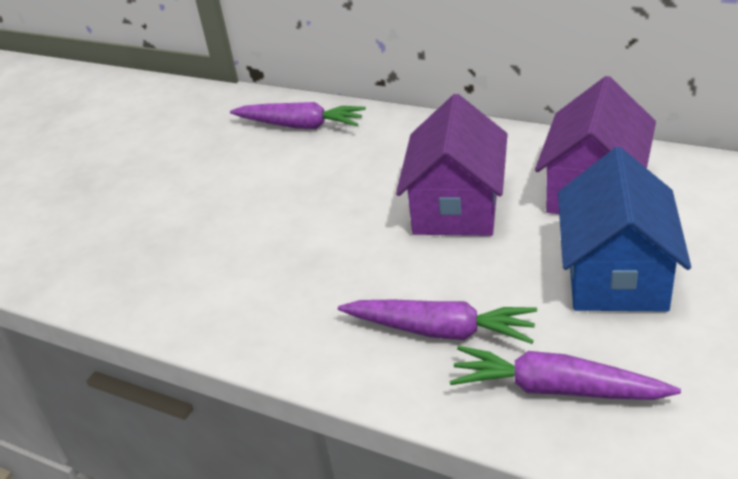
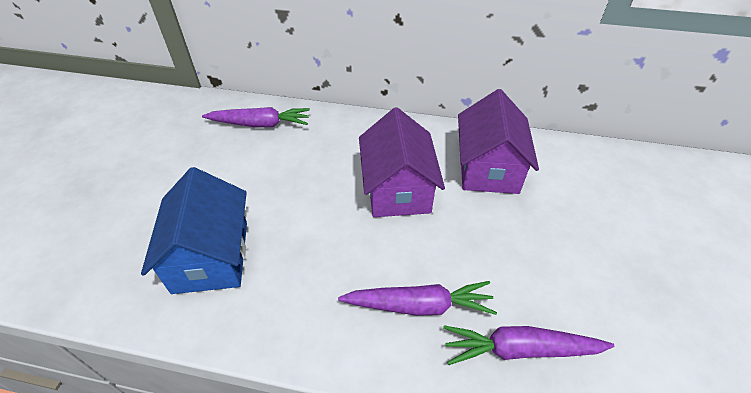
camera: 20 degrees left, 10 degrees up
(616, 274) = (526, 239): blue house -> blue house (211, 256)

